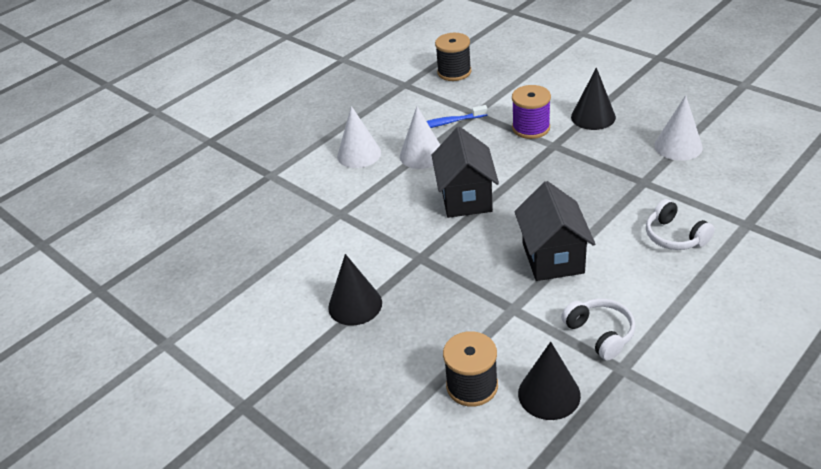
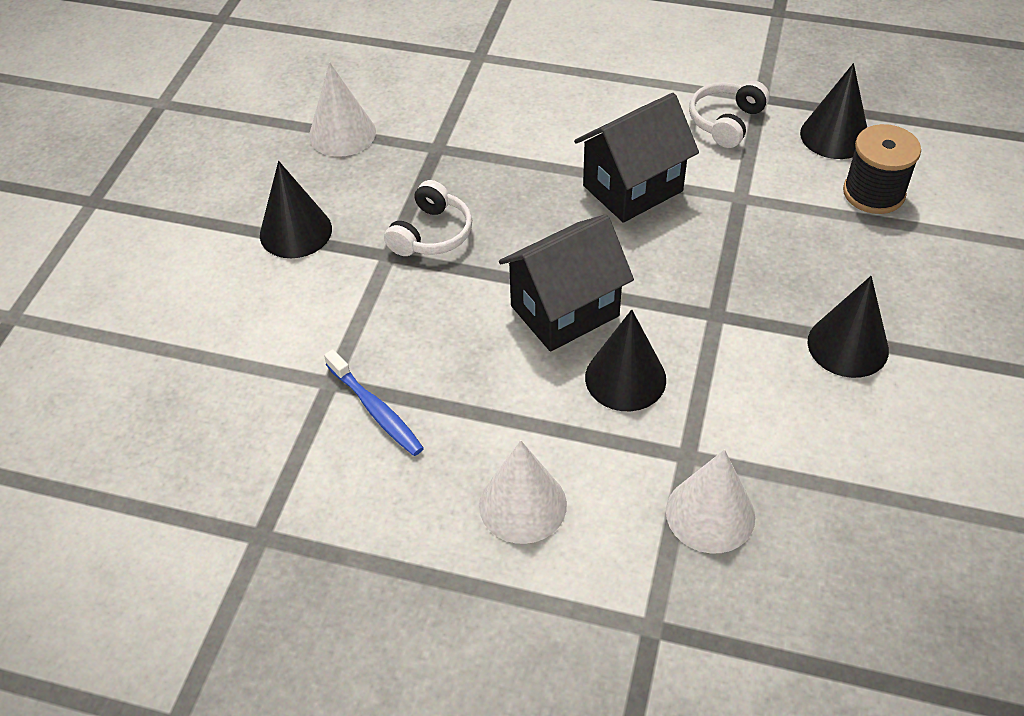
camera: 120 degrees left, 10 degrees up
(403, 207) = (625, 378): none -> black cone
(421, 155) = (483, 409): white cone -> white cone (710, 514)
(454, 72) = (194, 466): black spool -> none
(531, 128) = (351, 294): purple spool -> none
(675, 236) = (532, 102): white headphones -> white headphones (431, 234)

